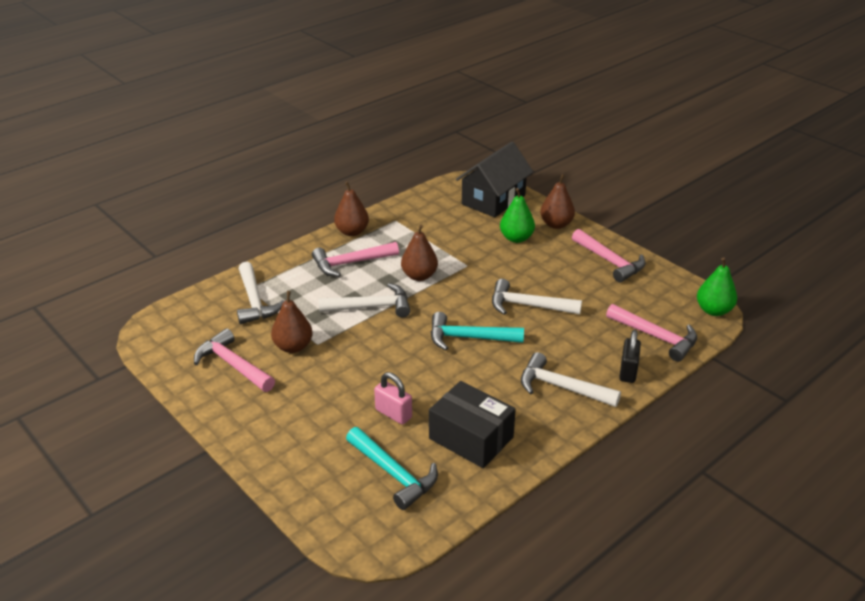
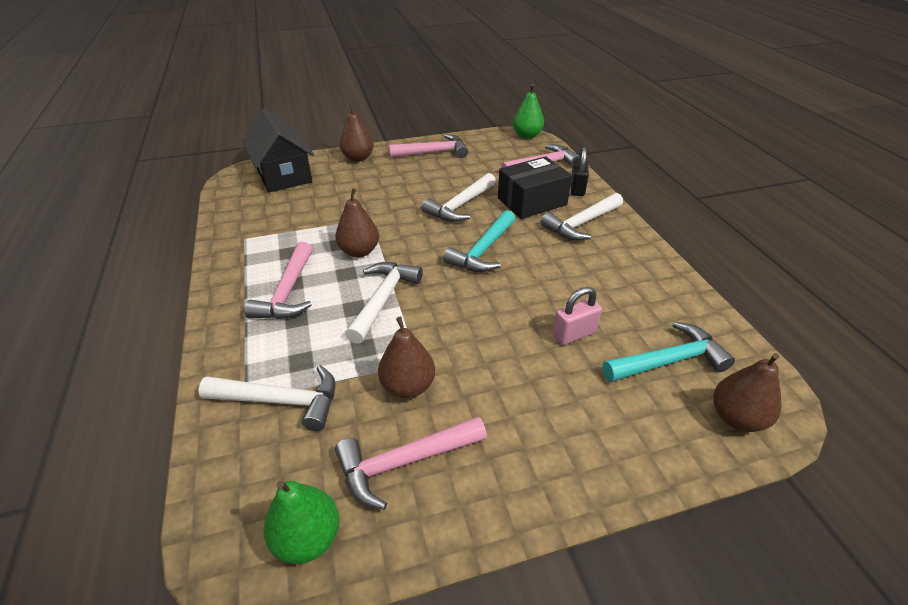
camera: 65 degrees left, 5 degrees up
(352, 232) = (228, 274): brown pear -> brown pear (736, 418)
(471, 438) = (630, 293): black box -> black box (532, 201)
(516, 238) = (356, 181): green pear -> green pear (308, 538)
(628, 371) = (577, 189): black padlock -> black padlock turned 60 degrees clockwise

